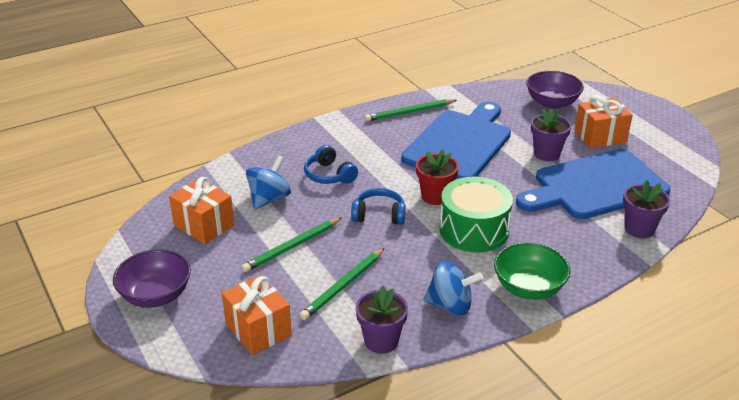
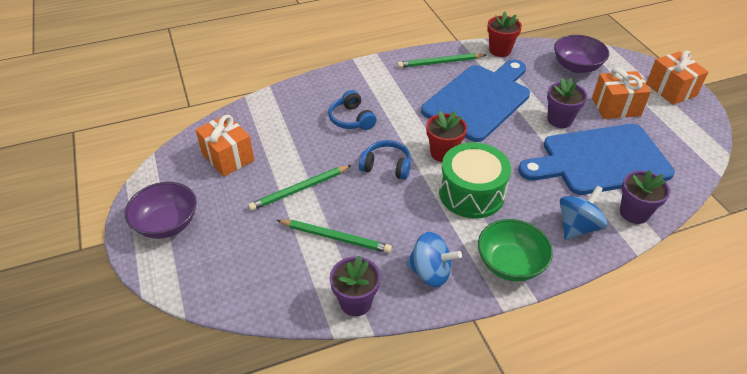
camera: 10 degrees right, 10 degrees up
(258, 329) = (247, 273): orange gift -> orange gift (671, 90)
(269, 199) = (292, 137): blue spinning top -> blue spinning top (577, 227)
(343, 286) = (335, 237): green pencil -> green pencil turned 120 degrees counterclockwise
(469, 95) = (500, 50): none -> red flower pot

